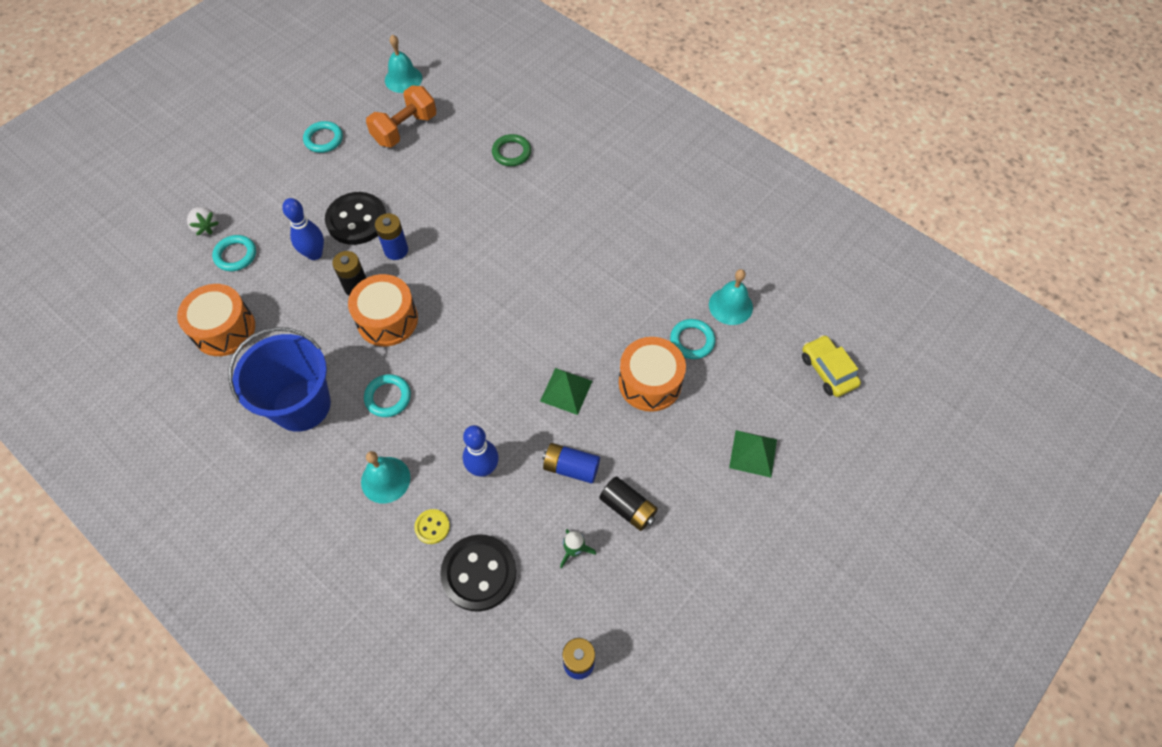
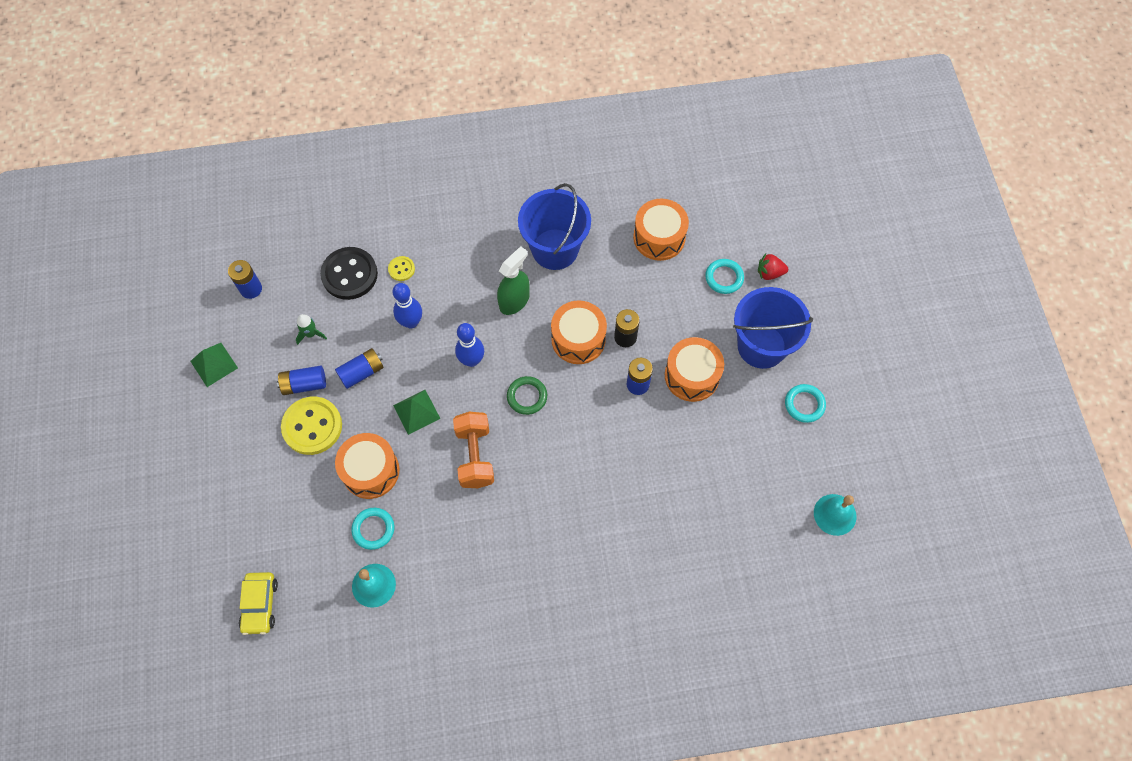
camera: 130 degrees right, 5 degrees up
(206, 227) = (769, 273): white strawberry -> red strawberry
(289, 192) = (761, 346): none -> blue bucket
(314, 254) = (681, 328): blue bowling pin -> blue bowling pin (471, 360)
(357, 220) = (692, 376): black button -> orange drum
(385, 479) = (456, 264): turquoise bell -> none
(388, 397) = (514, 301): turquoise ring -> green spray bottle
(405, 129) = (767, 474): orange dumbbell -> orange dumbbell (475, 456)
(511, 152) = (669, 541): green ring -> green ring (527, 396)
(628, 508) = (304, 384): black battery -> blue battery
(658, 464) = (312, 426): none -> yellow button
(753, 453) = (259, 492): green pyramid -> green pyramid (214, 364)
(828, 370) = (260, 605): yellow car -> yellow car turned 75 degrees clockwise

